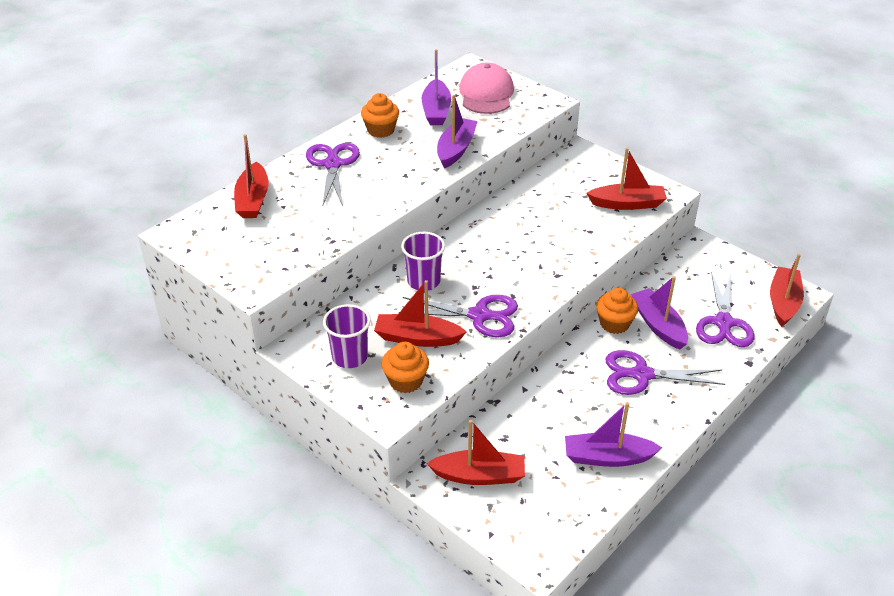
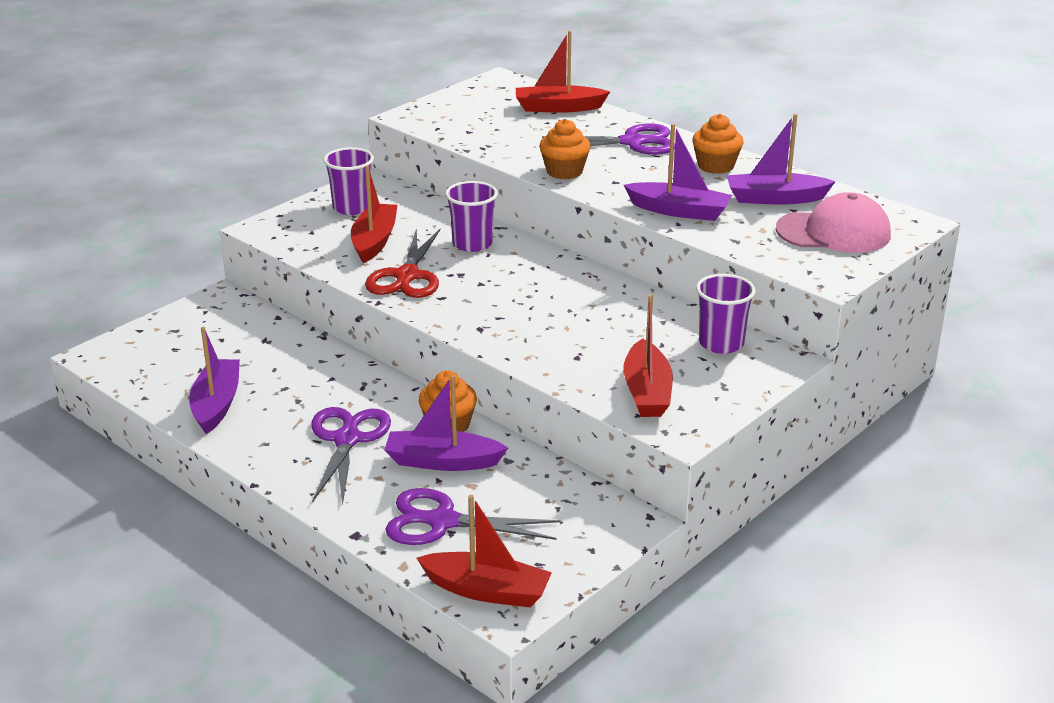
camera: 90 degrees right, 10 degrees down
(406, 381) = (309, 236): orange cupcake -> orange cupcake (564, 171)
(479, 315) = (407, 276): purple scissors -> red scissors
(479, 475) = (217, 325): red boat -> none
(564, 172) = (721, 343): none -> purple cup
(658, 325) = (442, 461): purple boat -> purple boat turned 150 degrees counterclockwise

